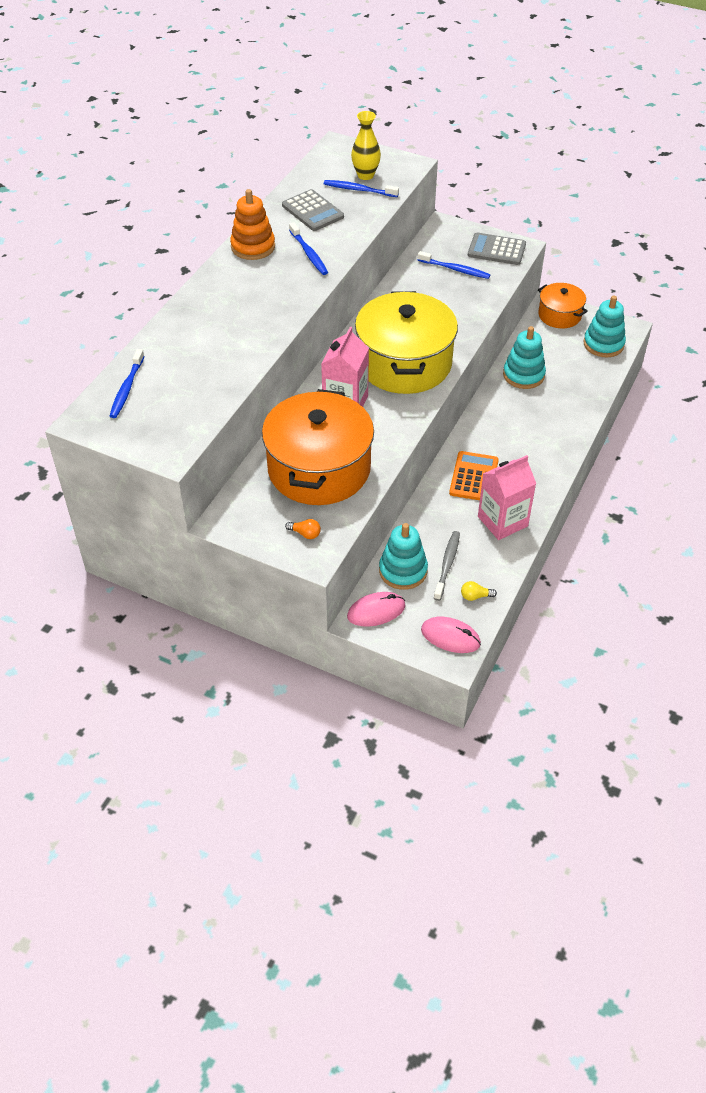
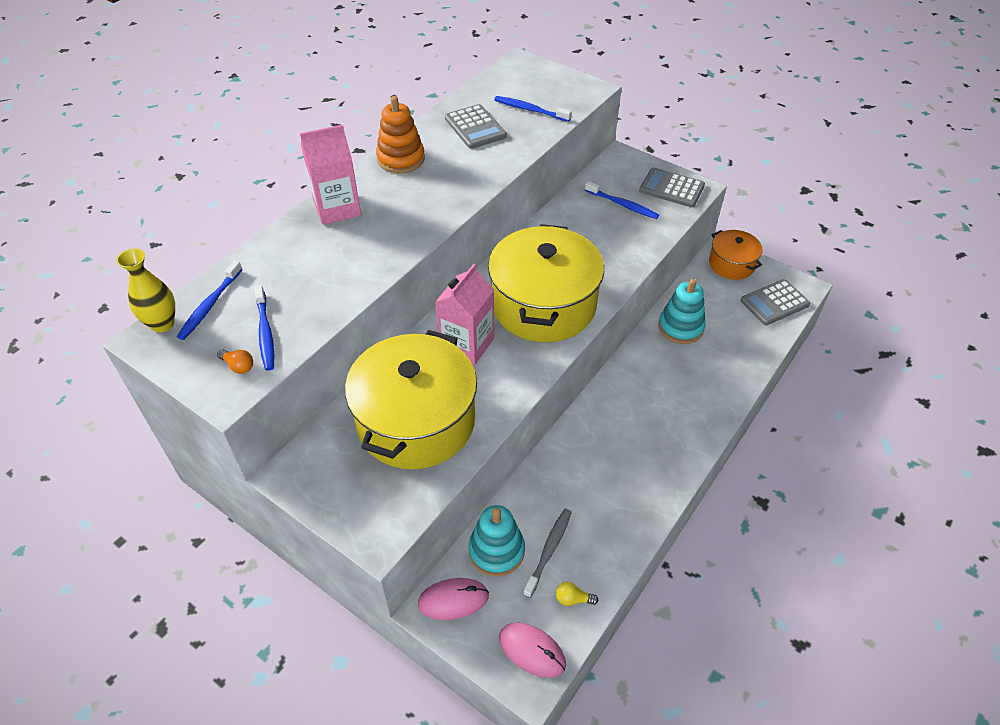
camera: 10 degrees right, 0 degrees up
(305, 533) = (377, 504): orange light bulb -> orange light bulb (238, 366)
(309, 254) = (457, 173): blue toothbrush -> blue toothbrush (265, 333)
(319, 469) = (416, 421): orange pot -> yellow pot
(365, 175) = (541, 95): yellow vase -> yellow vase (162, 324)
(474, 477) = (602, 442): orange calculator -> none
(502, 521) = (624, 503): pink carton -> pink carton (337, 208)
(603, 344) = (774, 303): turquoise stacking toy -> grey calculator

